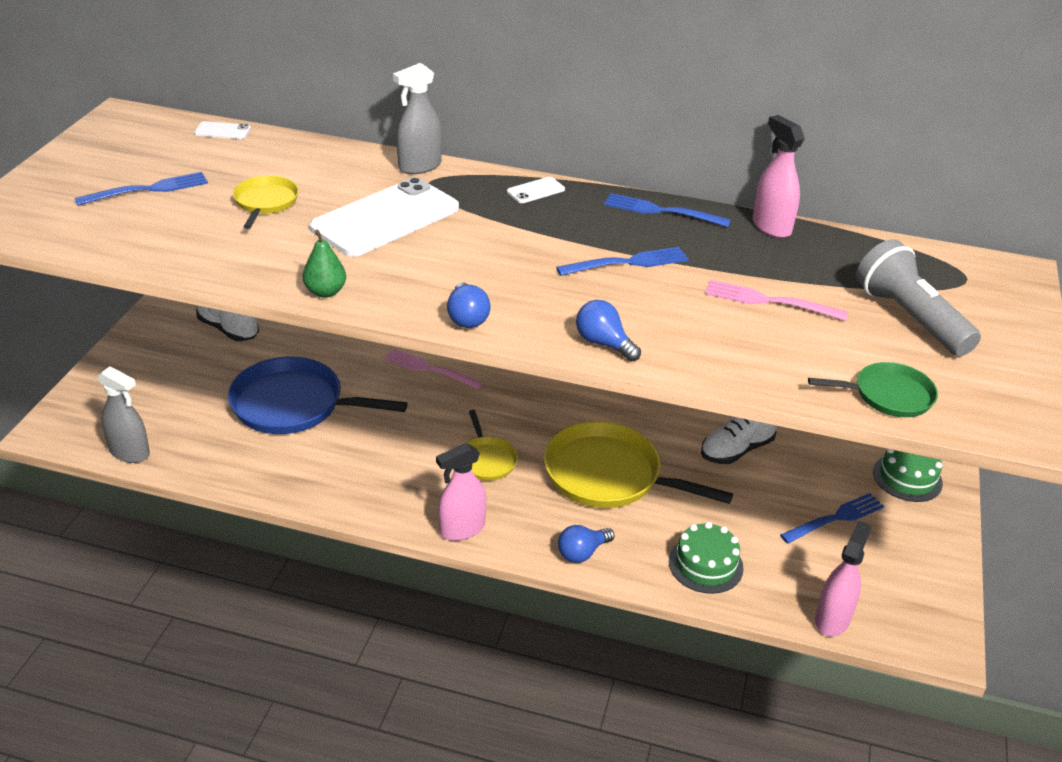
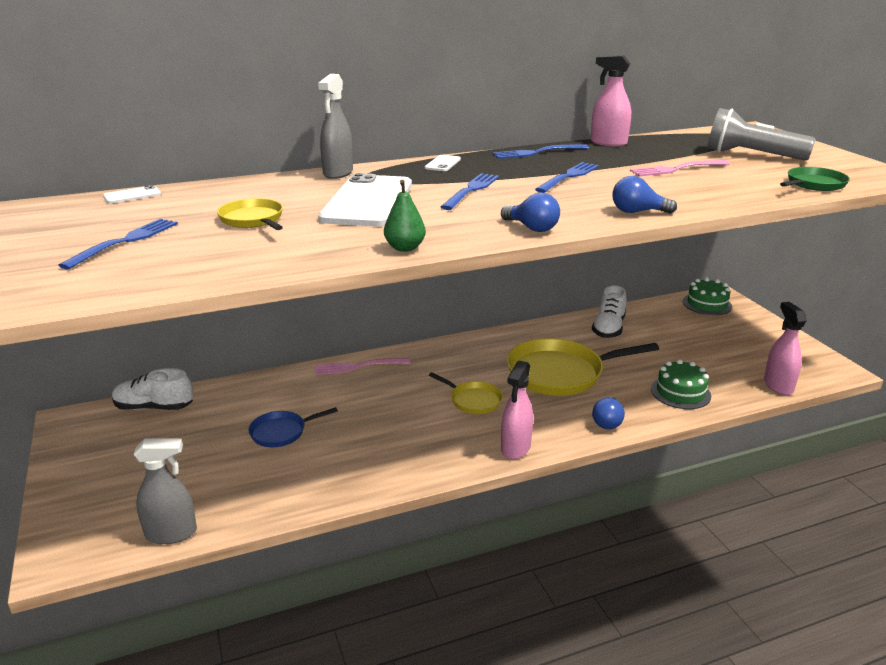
camera: 35 degrees left, 10 degrees down
(293, 405) = (281, 432): blue pan -> blue pan, size x0.51
(835, 518) = (705, 338): blue fork -> blue fork (471, 190)

